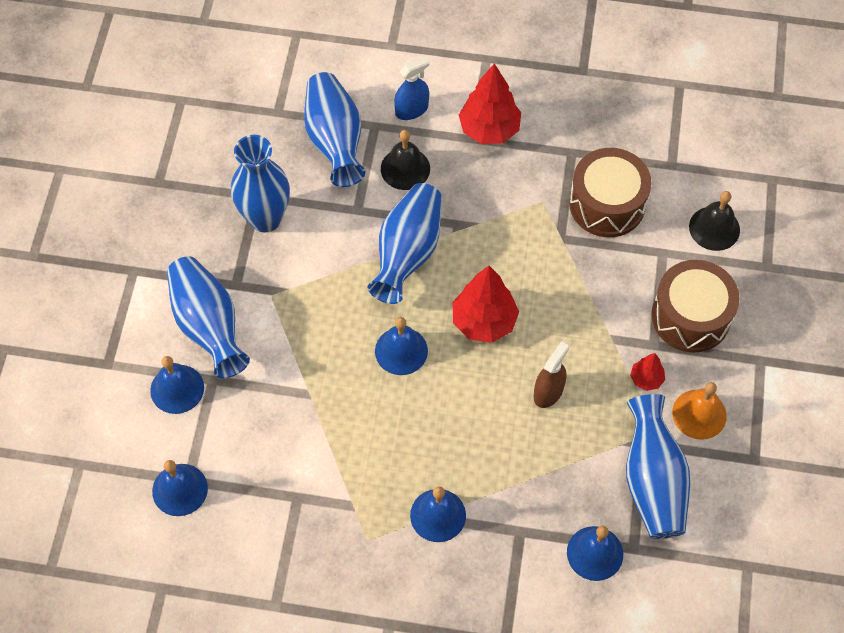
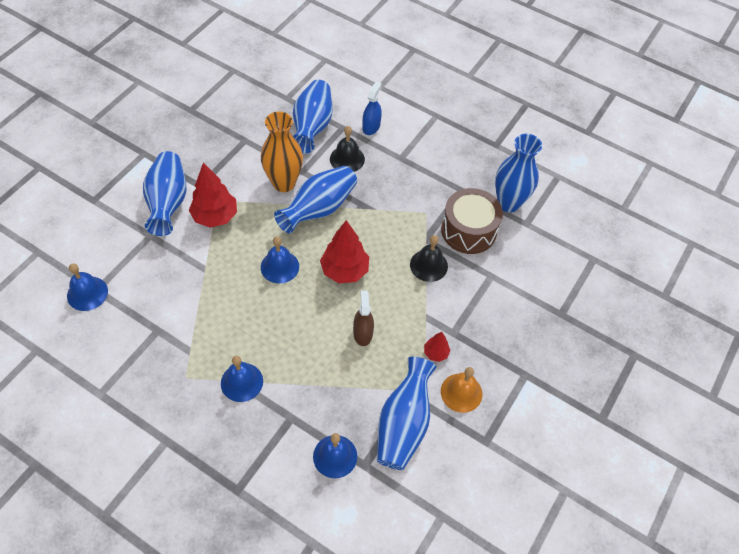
camera: 20 degrees right, 5 degrees down
(177, 389) = (125, 232): blue bell -> none
(265, 218) = (242, 154): blue vase -> blue vase (508, 203)
(343, 236) = (284, 183): none -> orange vase
(411, 109) = (371, 127): blue spray bottle -> blue spray bottle turned 60 degrees counterclockwise
(489, 129) = (414, 156): red tree -> red tree (215, 217)
(548, 392) = (363, 333): brown spray bottle -> brown spray bottle turned 60 degrees counterclockwise
(690, 316) = (489, 325): brown drum -> none
(714, 228) = (536, 274): black bell -> black bell (428, 265)

